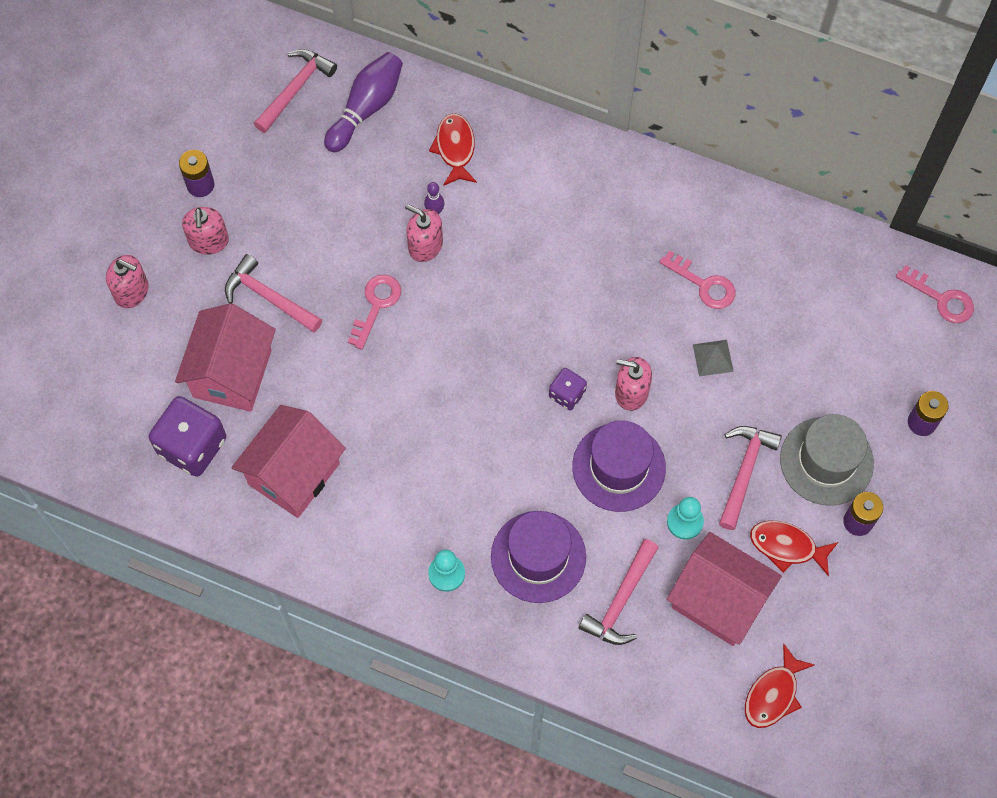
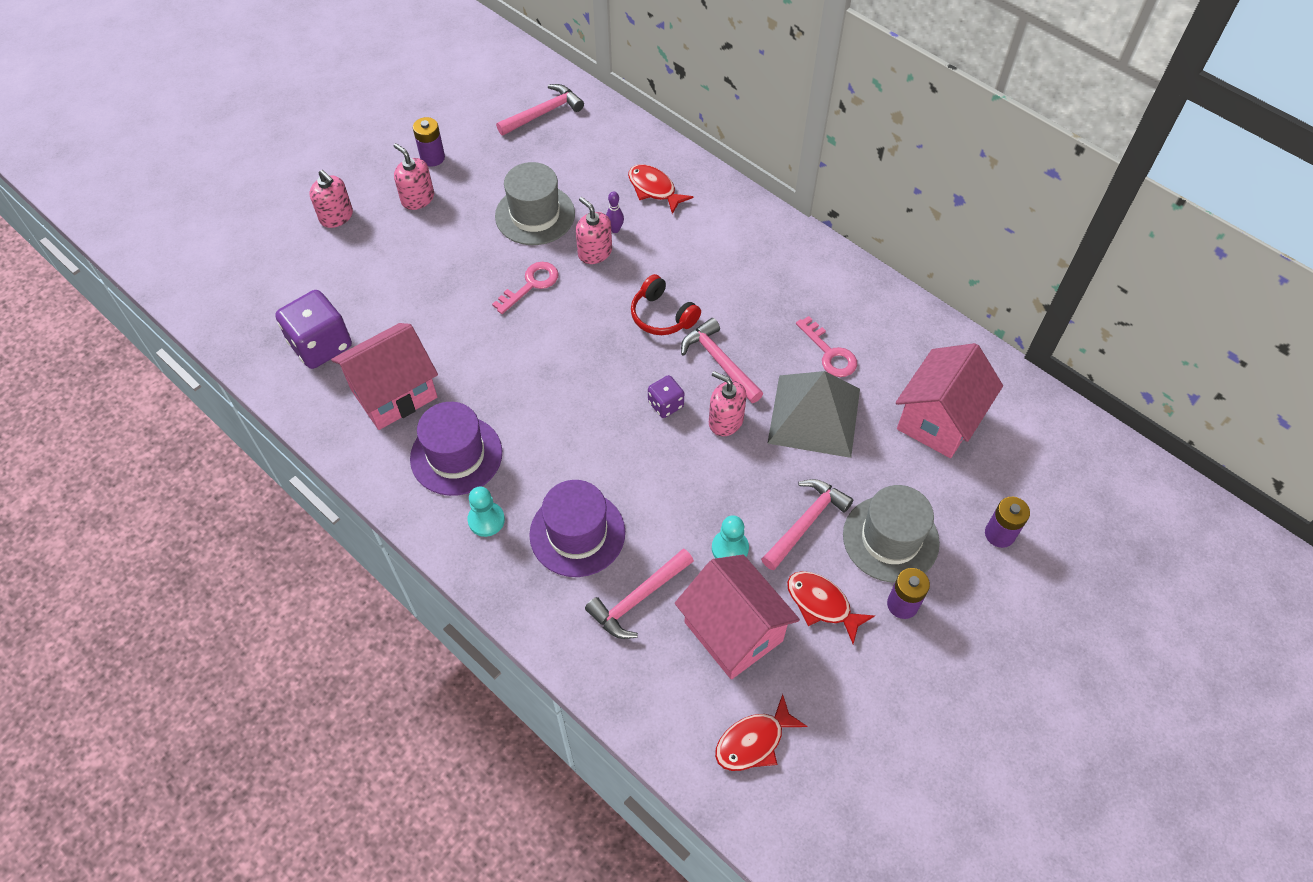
camera: 20 degrees right, 10 degrees down
(209, 241) = (417, 198): pink soap dispenser -> pink soap dispenser turned 120 degrees clockwise
(232, 373) = (384, 300): pink house -> pink house (938, 420)
(269, 297) = (444, 253): pink hammer -> pink hammer (719, 361)
(343, 221) = (535, 215): none -> grey hat
(366, 108) = (594, 141): purple bowling pin -> none
(455, 148) = (654, 189): red fish -> red fish turned 60 degrees counterclockwise
(524, 297) = (662, 315): none -> red headphones
(618, 467) = (687, 480): purple hat -> purple hat (456, 455)
(712, 358) = (814, 415): grey pyramid -> grey pyramid, size x2.40
(941, 298) = (1055, 431): pink key -> none

